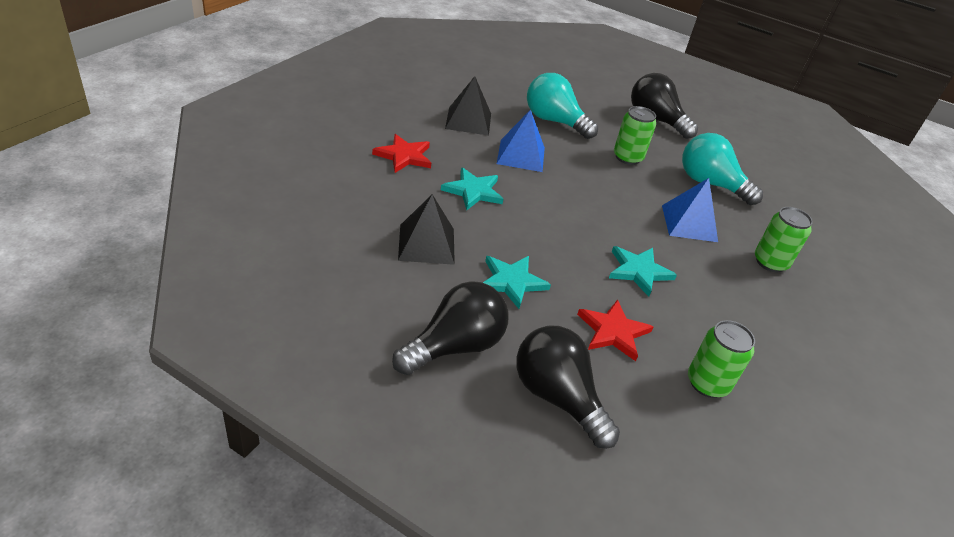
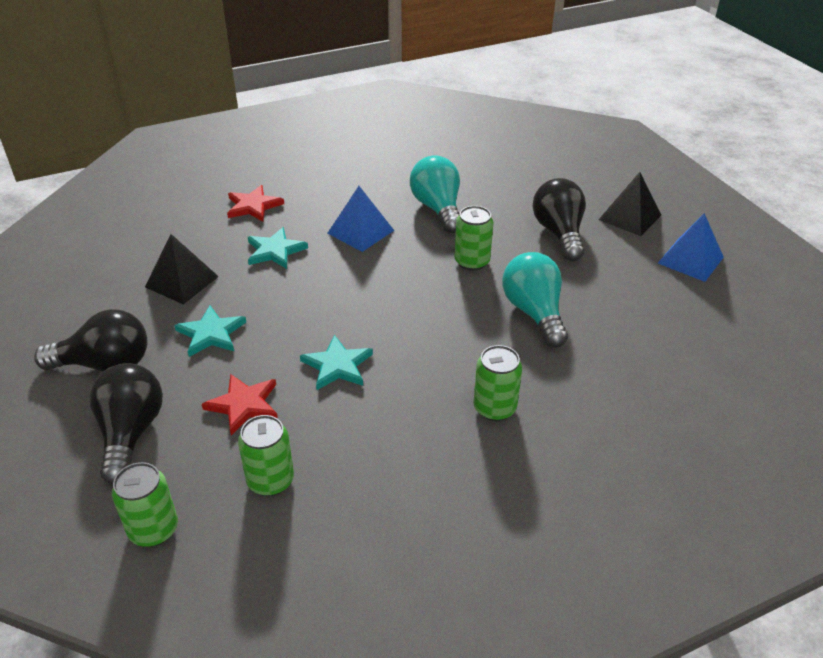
camera: 40 degrees right, 0 degrees up
(468, 121) = (350, 189): black pyramid -> black pyramid (629, 217)
(679, 468) = (153, 529): none -> green can
(689, 223) = (453, 342): blue pyramid -> blue pyramid (690, 260)

